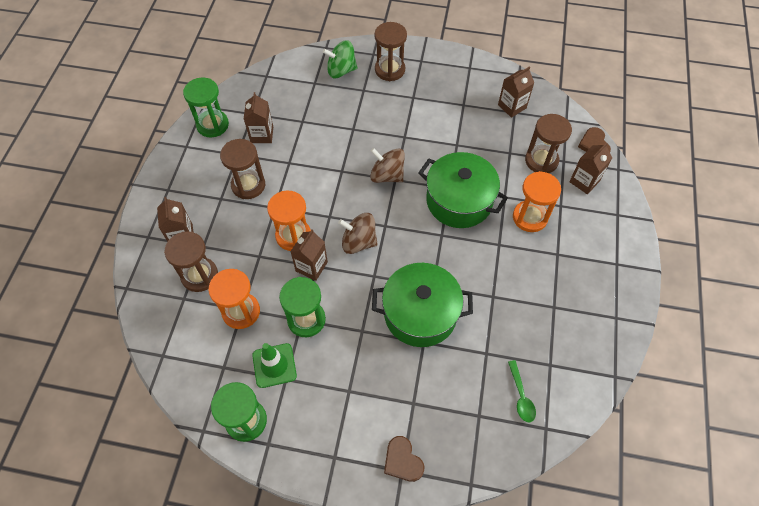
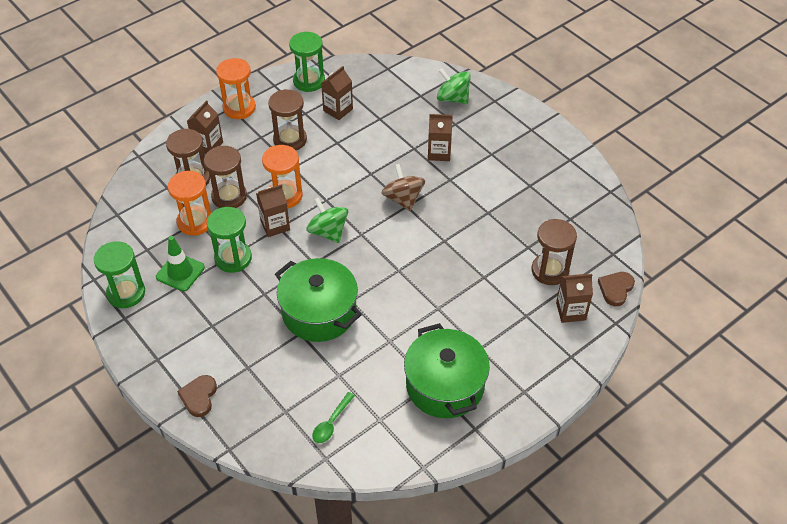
camera: 40 degrees right, 10 degrees down
(358, 242) = (328, 232): brown spinning top -> green spinning top
(390, 70) = (495, 121): brown hourglass -> brown hourglass (229, 196)
(459, 201) = (441, 255): green pot -> green pot (445, 385)
(512, 106) = (573, 212): brown carton -> brown carton (439, 153)
(530, 217) = (488, 306): orange hourglass -> orange hourglass (239, 108)

